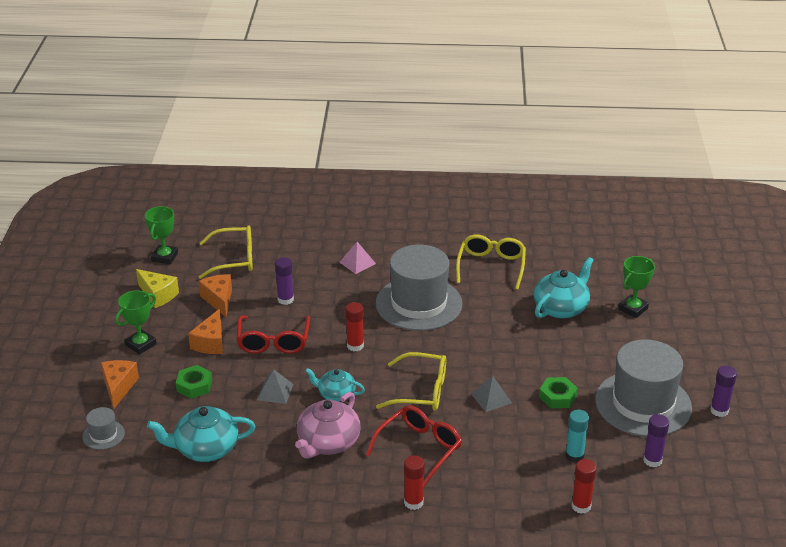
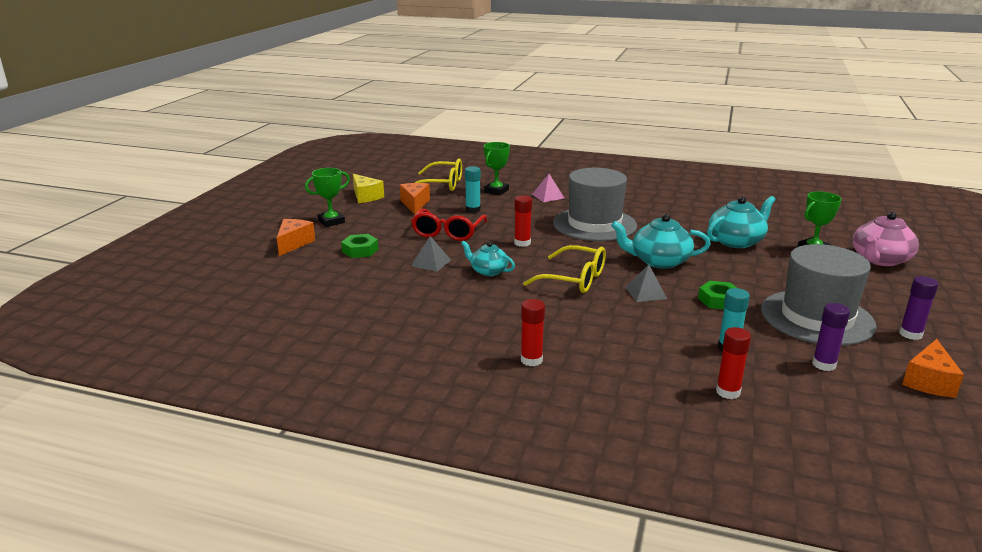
camera: 15 degrees right, 10 degrees down
(103, 435) = (257, 271): grey hat -> none
(164, 257) = (385, 178): green trophy -> green trophy (496, 191)
(205, 448) = (342, 291): turquoise teapot -> turquoise teapot (659, 261)
(211, 342) = (392, 227): orange cheese -> orange cheese (929, 381)
(285, 300) = (473, 210): purple glue stick -> turquoise glue stick
(328, 442) = (463, 303): pink teapot -> pink teapot (880, 259)
(419, 449) = (555, 319): red glasses -> none
(491, 267) = (672, 210): yellow glasses -> none

